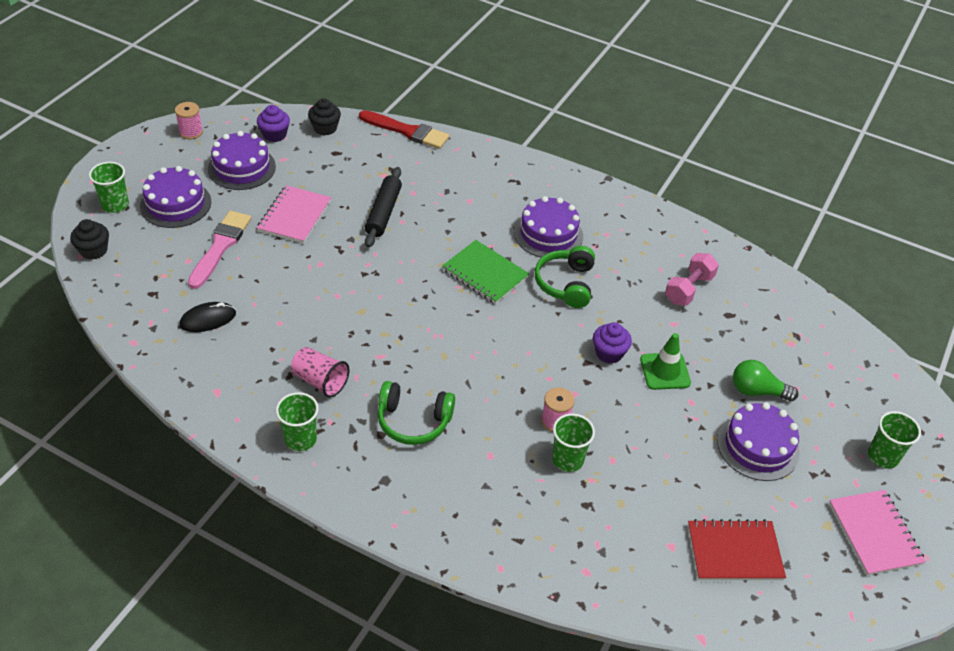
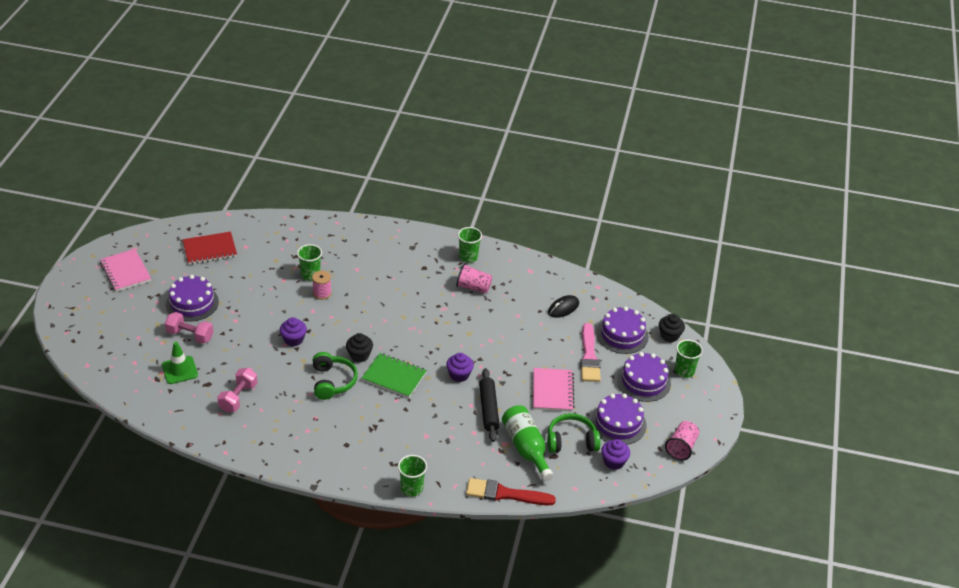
camera: 165 degrees right, 5 degrees down
(191, 132) = (681, 447): pink spool -> pink cup
(325, 128) = (576, 479): black cupcake -> black cupcake (359, 355)
(362, 166) = (526, 448): none -> green bottle
(400, 259) = (459, 375): none -> purple cupcake
(413, 421) = (408, 277): green headphones -> green headphones (571, 441)
(548, 234) = (354, 419): purple cake -> purple cake (622, 335)
(665, 371) = (254, 335): green traffic cone -> green traffic cone (179, 370)
(757, 391) = (190, 335): green light bulb -> pink dumbbell
(882, 456) = (110, 312): green cup -> green cup (412, 488)

